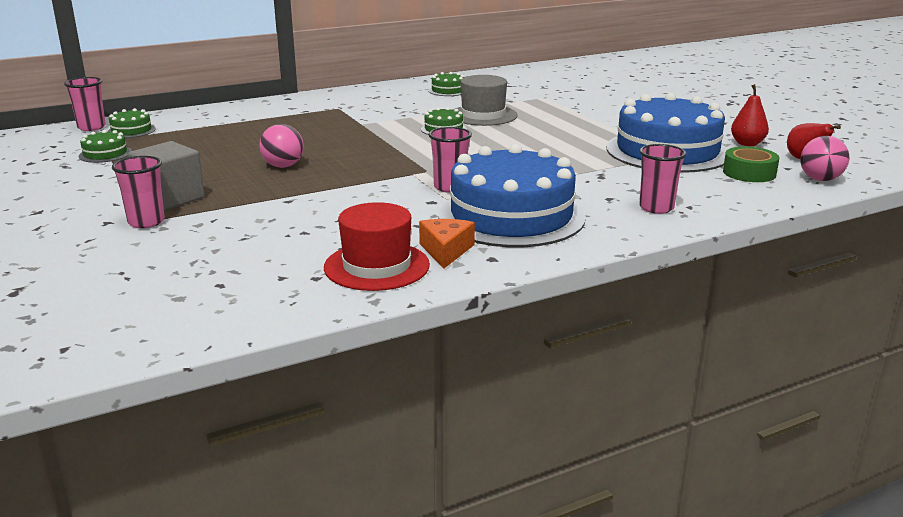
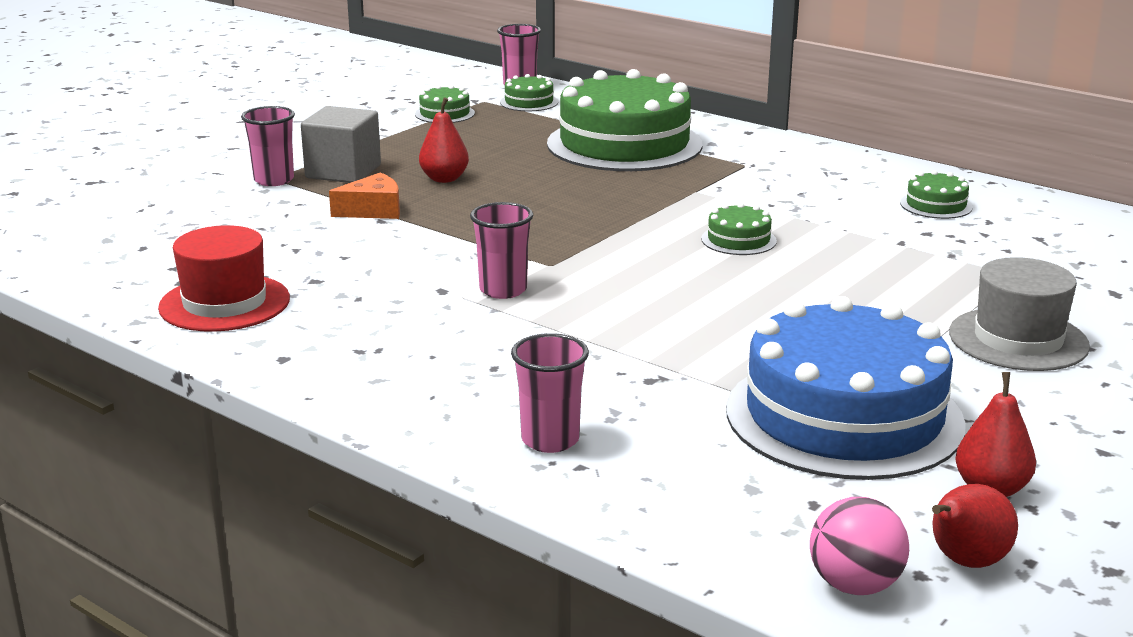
camera: 65 degrees right, 0 degrees up
(239, 173) = (444, 179): none -> red pear
(258, 124) = (624, 144): none -> green cake
(283, 166) = (488, 192): pink ball -> none
(446, 251) = (290, 329): orange cheese -> orange cheese (373, 210)
(483, 115) = (842, 251): grey hat -> grey hat (1018, 339)
(511, 216) = (431, 345): blue cake -> none
(749, 173) = (809, 505): green tape -> none

